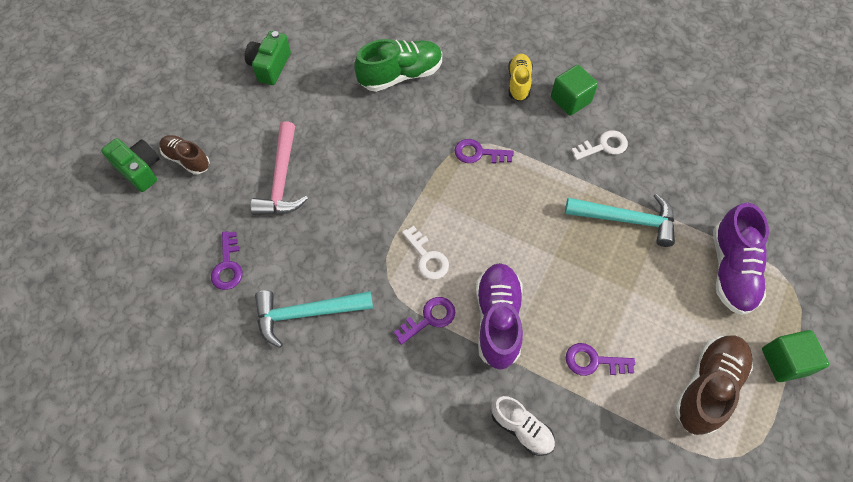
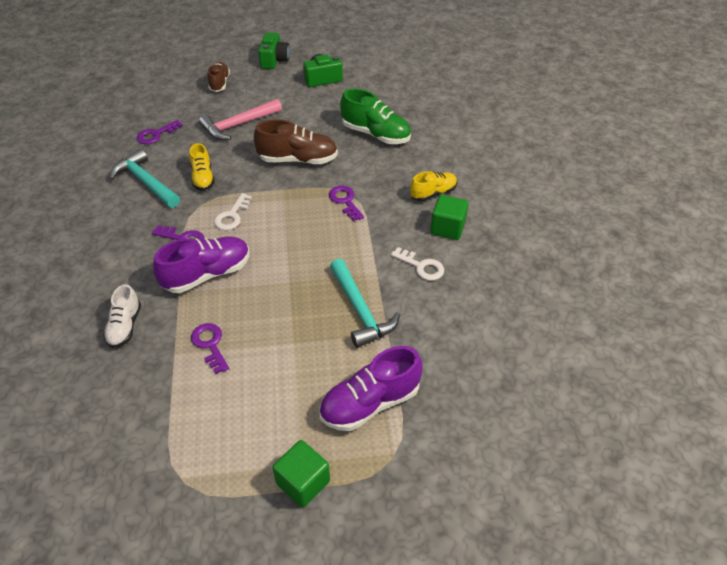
camera: 55 degrees right, 15 degrees down
(139, 170) = (196, 71): green camera -> green camera (274, 60)
(345, 255) = (203, 178): none -> yellow shoe
(707, 387) = (236, 431): brown shoe -> brown shoe (298, 160)

